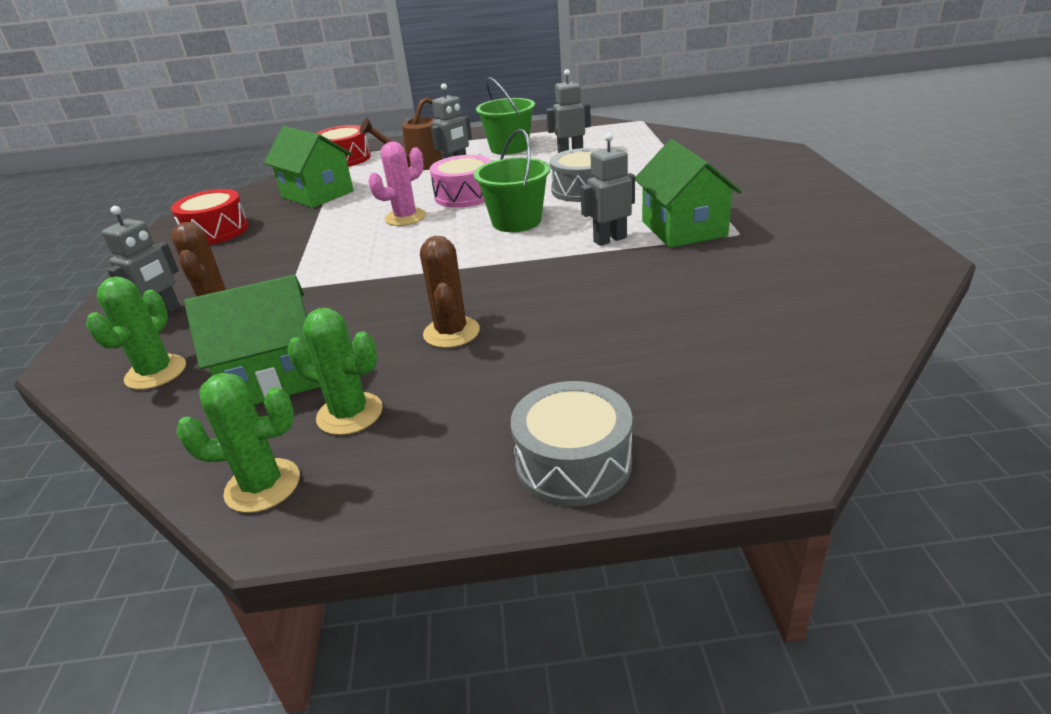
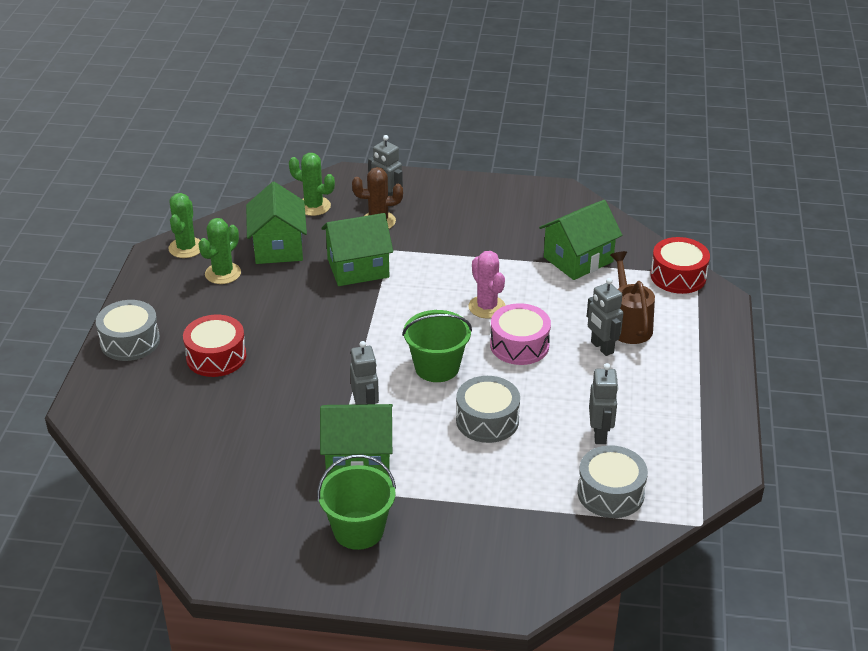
camera: 100 degrees right, 5 degrees up
(216, 231) = (521, 210): red drum -> red drum (216, 357)
(333, 300) = (358, 268): none -> green house
(451, 332) = (279, 315): brown cactus -> none
(509, 148) = (648, 393): green bucket -> green bucket (358, 530)
(634, 143) = (610, 493): none -> grey drum

